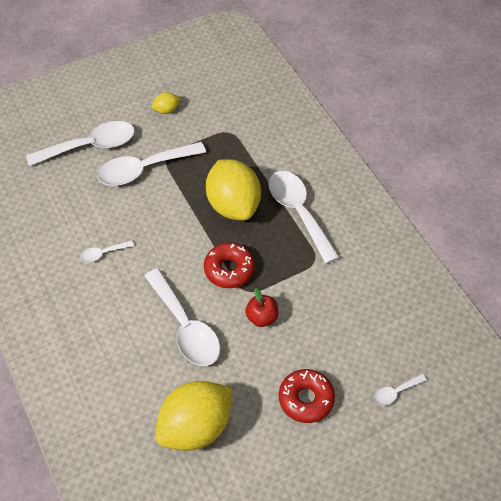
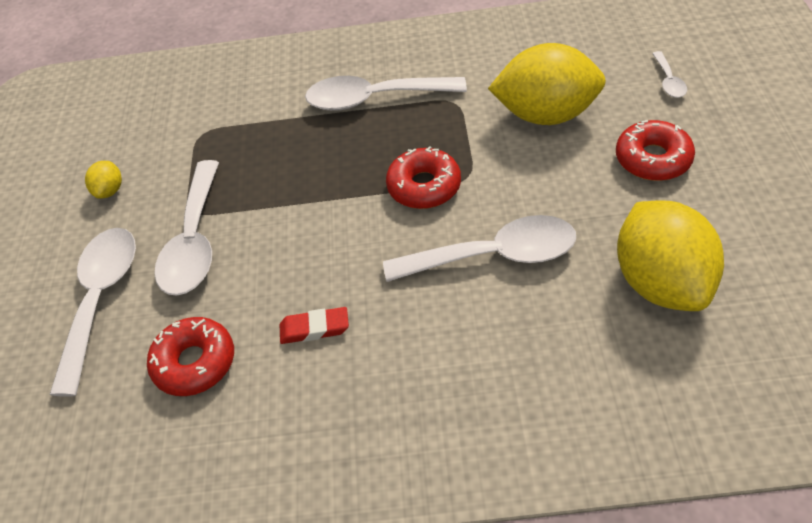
camera: 60 degrees left, 5 degrees down
(64, 208) = (195, 362): none -> red donut
(103, 253) = (314, 328): white spoon -> red eraser
(233, 205) = (323, 157): yellow lemon -> yellow lemon (546, 114)
(262, 317) = (515, 171): red apple -> none

